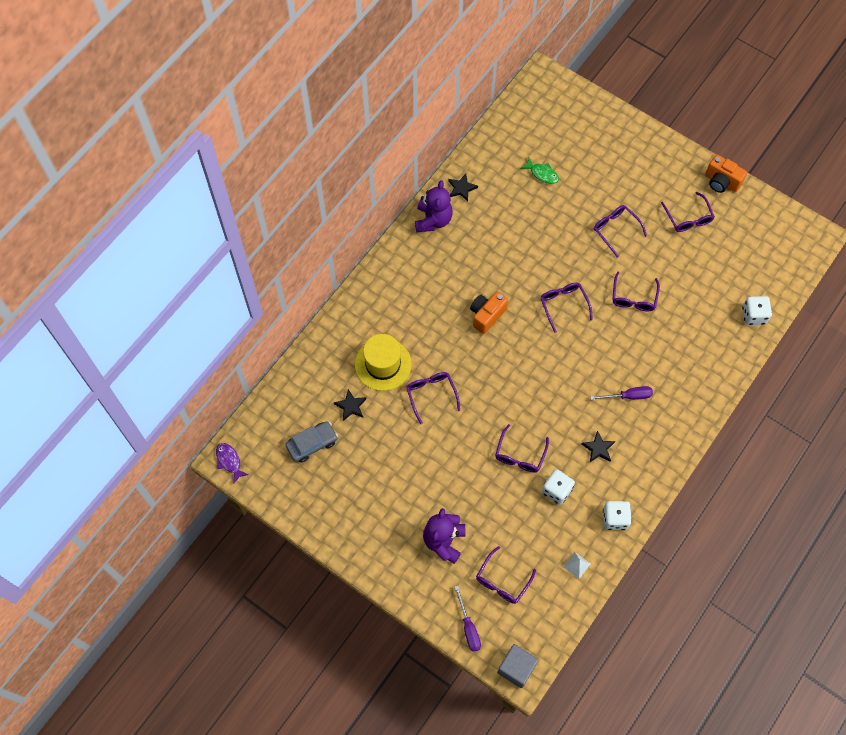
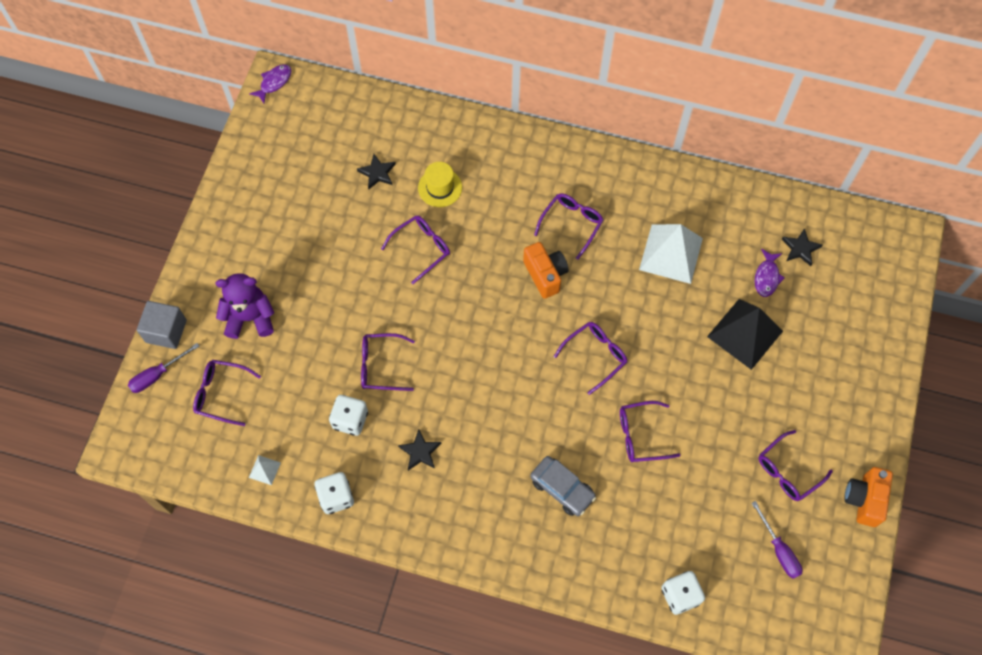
camera: 70 degrees right, 0 degrees up
(312, 444) = (320, 151): grey car -> grey car (562, 488)
(383, 364) = (440, 187): yellow hat -> yellow hat, size x0.65
(433, 220) = (645, 178): purple teddy bear -> none
(461, 188) = (702, 195): black star -> black star (800, 248)
(486, 315) = (545, 275): orange camera -> orange camera turned 45 degrees clockwise
(501, 227) = (671, 254): none -> white pyramid
(516, 668) = (124, 440): grey cube -> grey cube (166, 331)
(542, 174) = (767, 277): green fish -> purple fish
(580, 204) = (745, 333): none -> black pyramid
(615, 230) = (728, 386): purple glasses -> purple glasses (571, 224)
(628, 396) = (502, 467): purple screwdriver -> purple screwdriver (779, 550)

